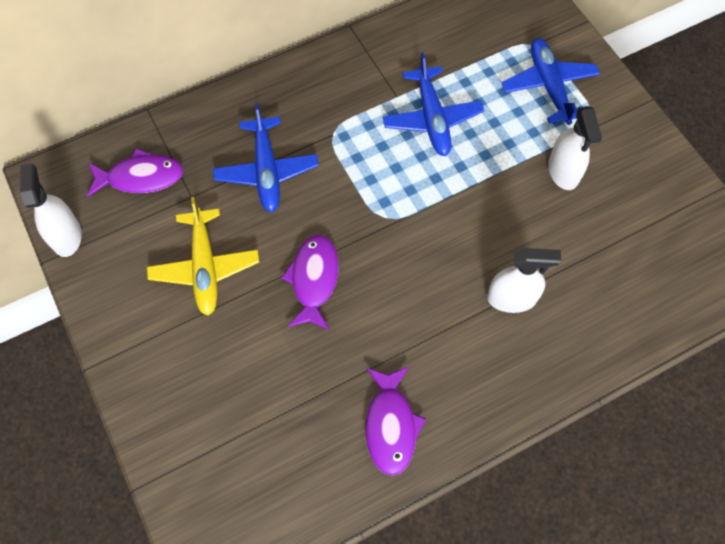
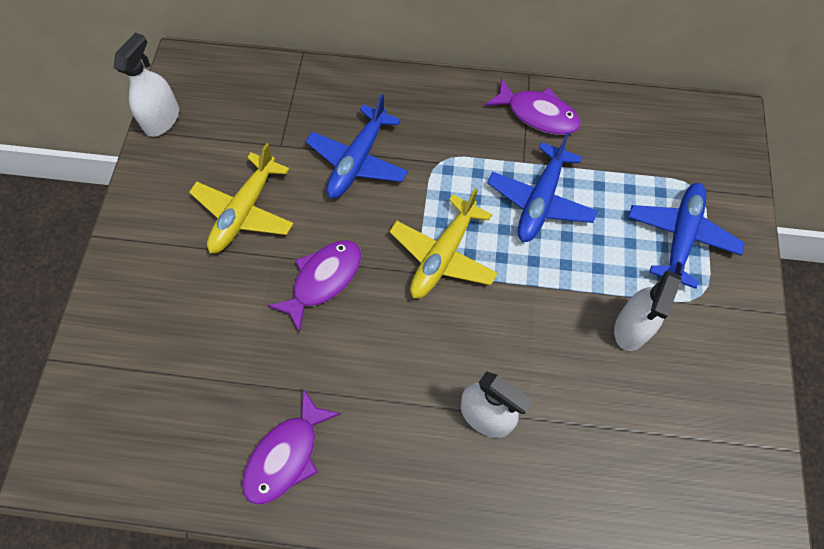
camera: 35 degrees right, 0 degrees up
(141, 177) = (254, 106): purple fish -> purple fish (538, 114)
(391, 203) = (443, 256): none -> yellow plane

